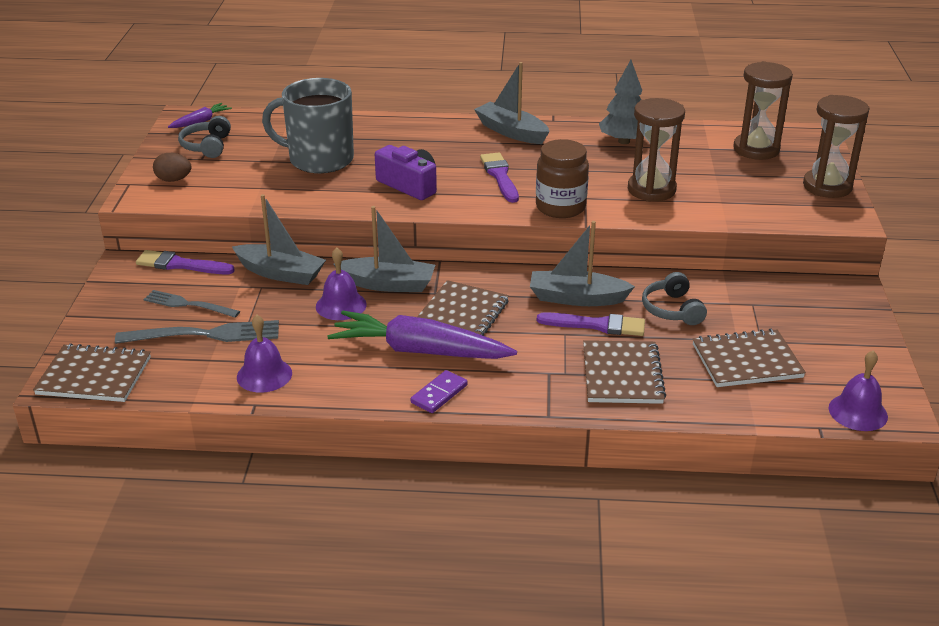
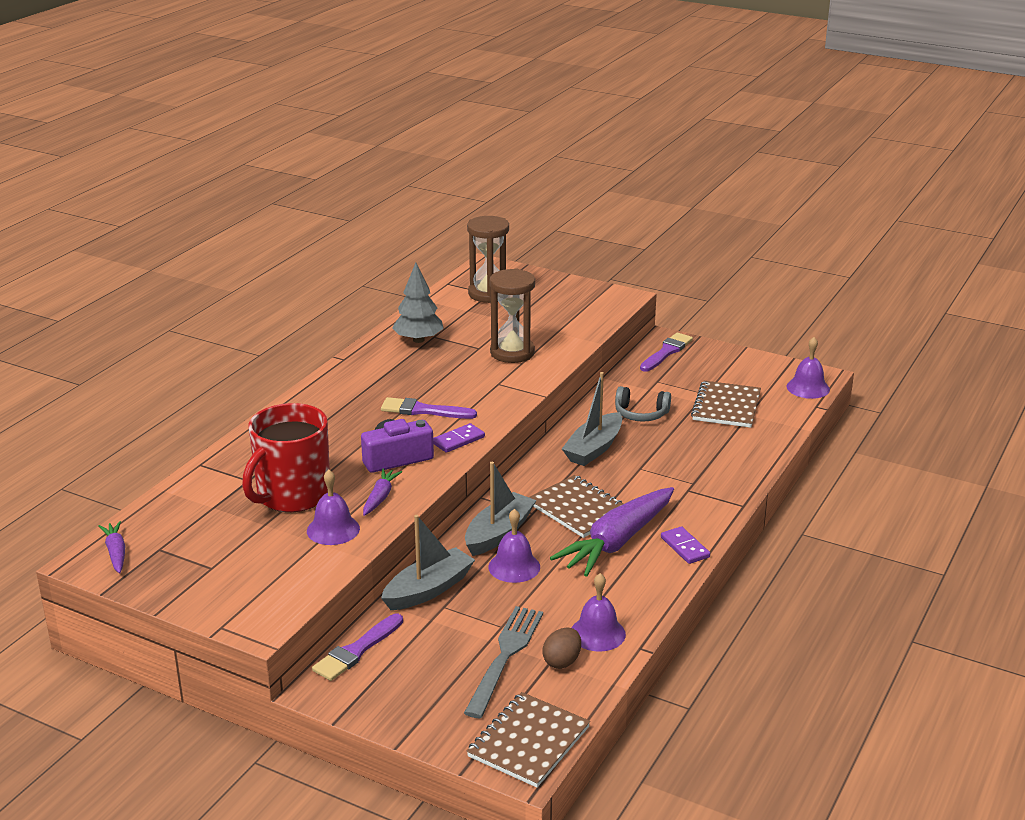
camera: 65 degrees left, 5 degrees down
(173, 180) = (244, 594): brown egg -> brown egg (562, 661)
(188, 304) = (440, 659): grey fork -> none
(207, 146) = (185, 559): grey headphones -> none
(282, 189) = (333, 529): none -> purple bell
(319, 159) = (292, 495): grey mug -> red mug
(343, 195) = (380, 497): none -> purple carrot
(463, 204) = (458, 440): none -> purple domino
(511, 132) = (345, 384): grey boat -> none
(560, 207) = (504, 398): brown jar -> none
(596, 325) = (638, 451): purple brush -> purple brush (666, 352)
(622, 374) = (711, 460): brown notebook -> none
(827, 186) = (570, 288): brown hourglass -> none

